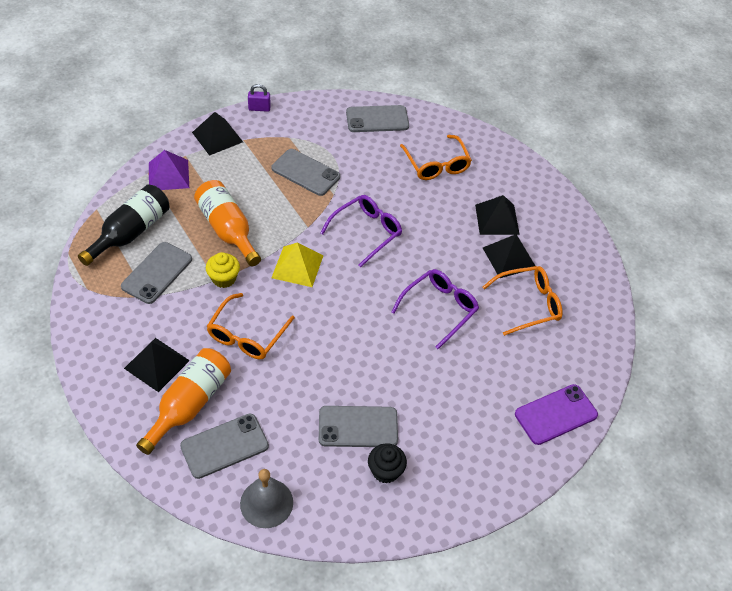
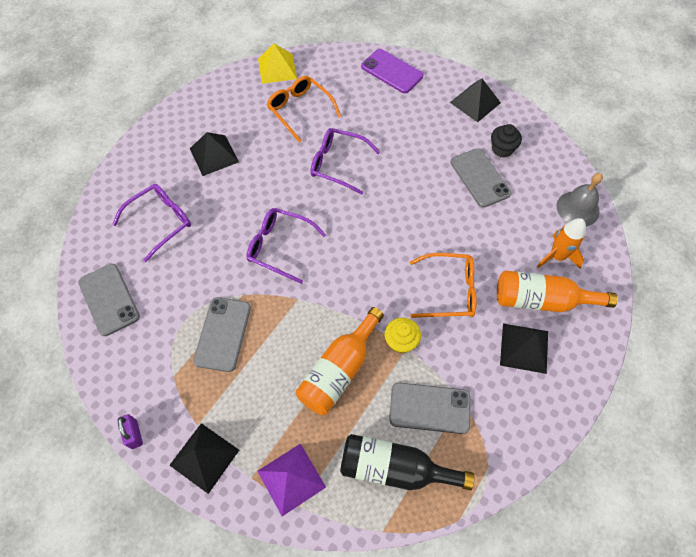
camera: 110 degrees left, 10 degrees up
(224, 446) = (557, 256): grey phone -> orange rocket
(297, 266) = (351, 286): yellow pyramid -> yellow pyramid (277, 68)
(436, 165) = (161, 222): orange glasses -> purple glasses
(509, 257) = (256, 135): black pyramid -> black pyramid (475, 102)

